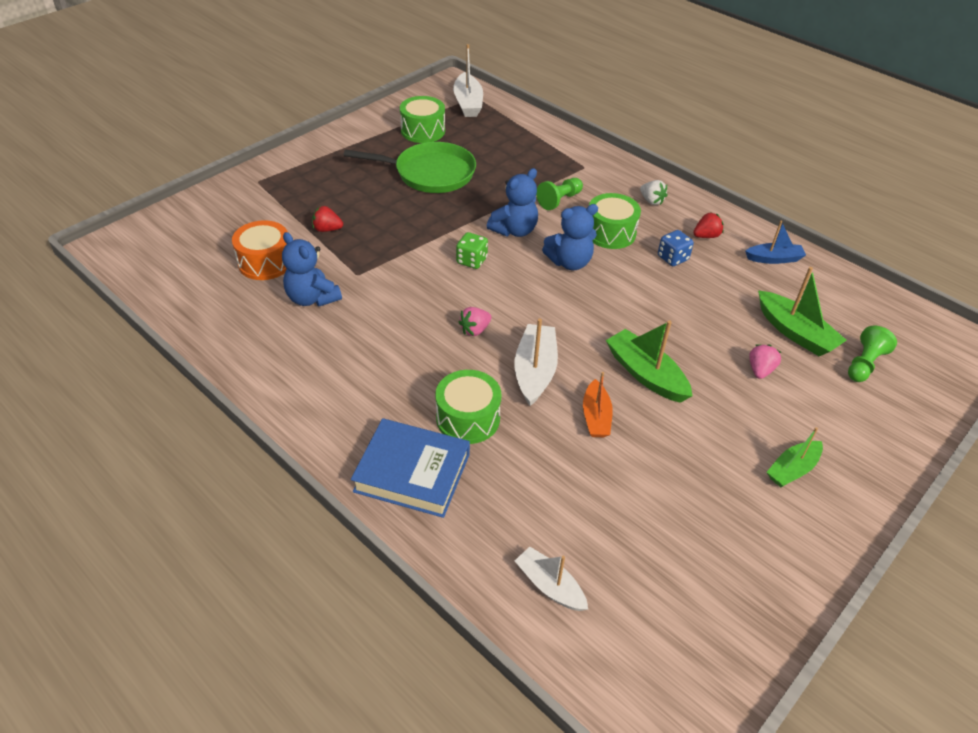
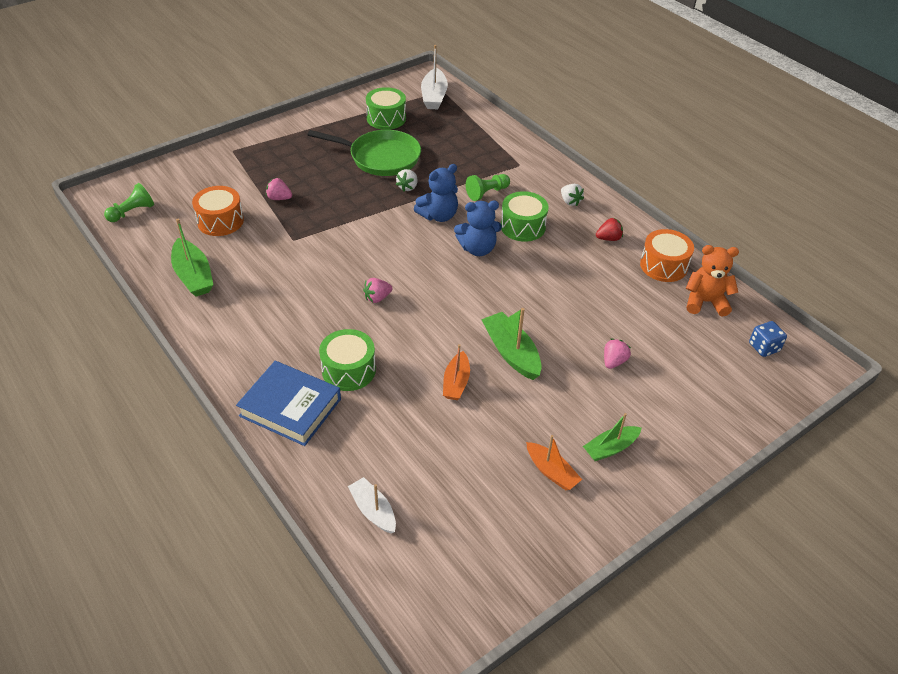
camera: 10 degrees right, 0 degrees up
(312, 298) = (250, 255): blue teddy bear -> none
(327, 229) = (279, 198): red strawberry -> pink strawberry
(470, 203) = (408, 187): none -> white strawberry
(471, 261) = (393, 238): green dice -> none
(535, 371) = (417, 338): white boat -> none
(672, 258) = (571, 255): blue dice -> blue dice (764, 347)
(738, 507) = (551, 472): none -> orange boat
(774, 259) = (663, 265): blue boat -> orange drum
(795, 332) = (658, 333): green boat -> green boat (193, 276)
(831, 293) = (705, 302): none -> orange teddy bear
(864, 364) = (711, 368): green pawn -> green pawn (132, 212)

